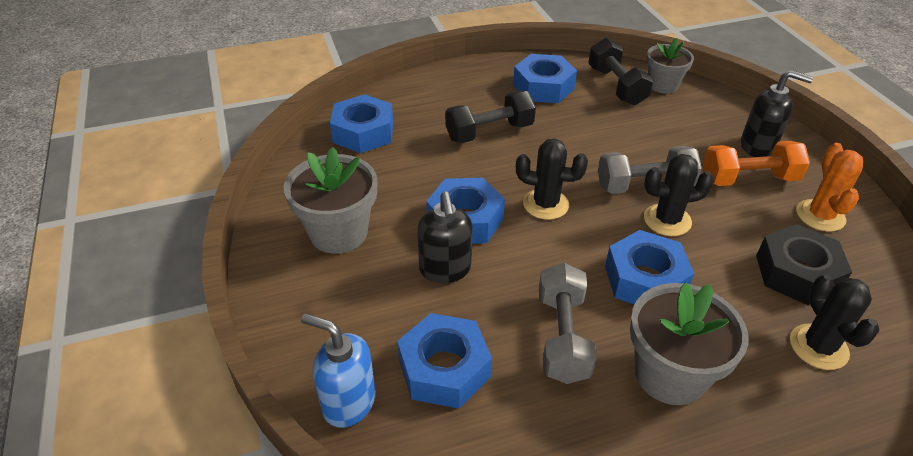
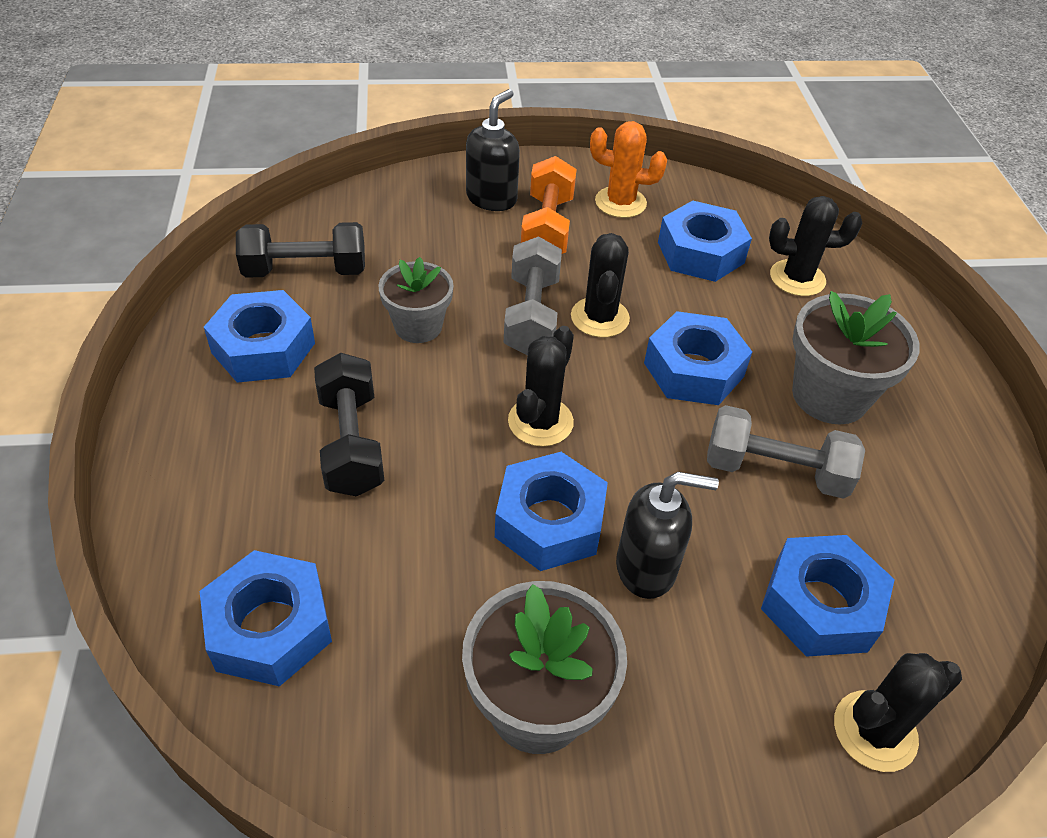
camera: 80 degrees left, 5 degrees up
(348, 402) = (875, 731): blue soap dispenser -> black cactus
(663, 85) = (328, 227): grey flower pot -> grey flower pot (418, 326)
(796, 273) = (700, 252): black nut -> blue nut

